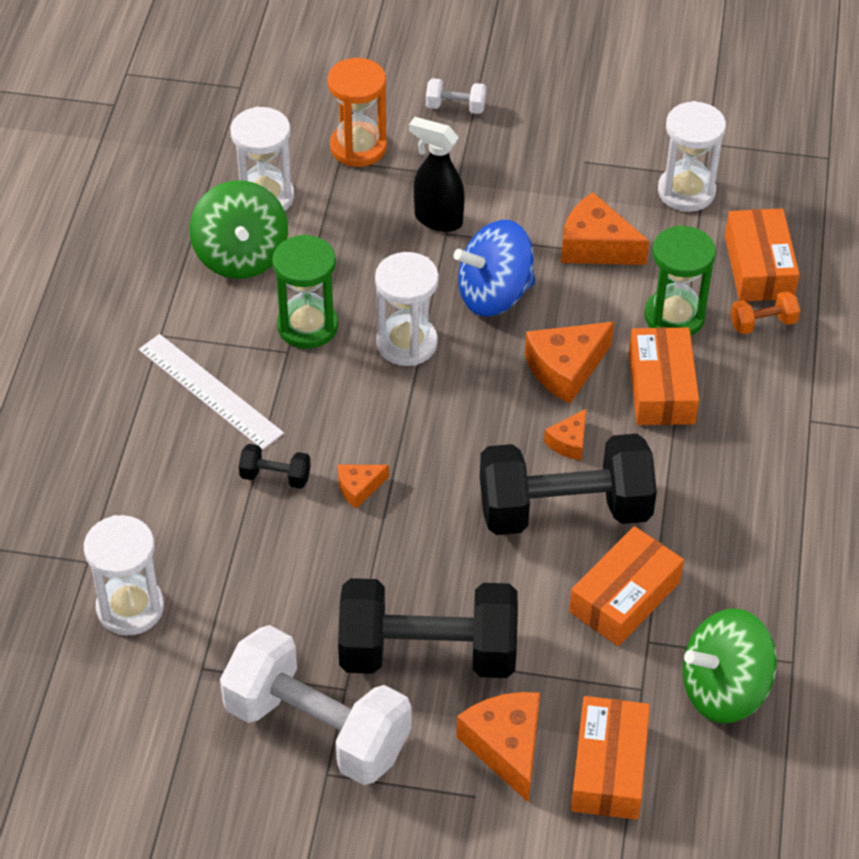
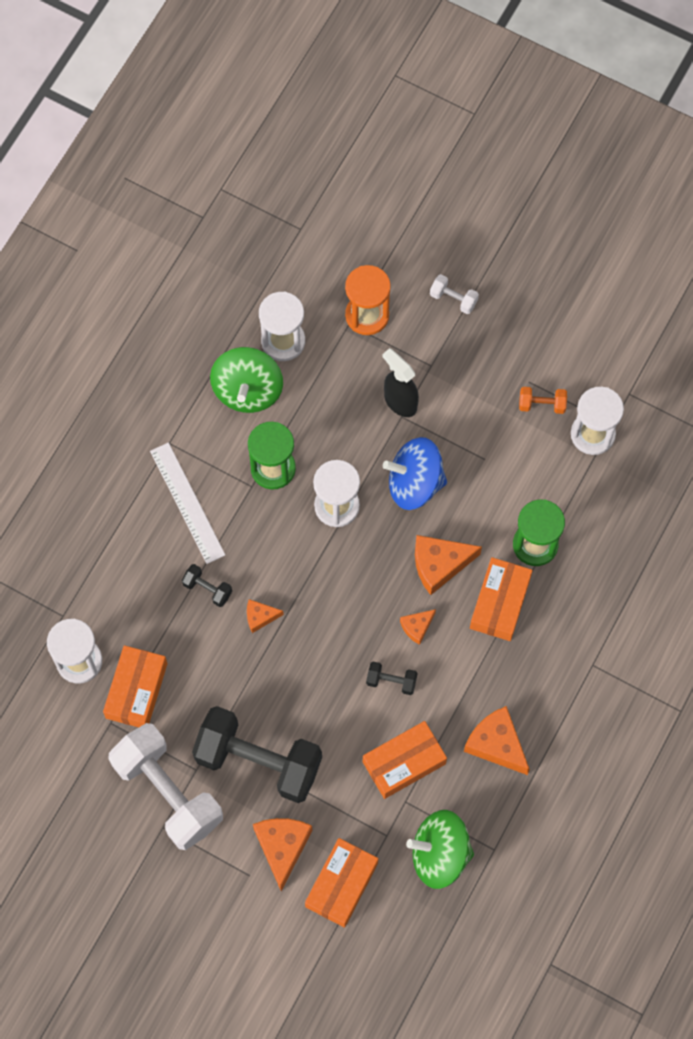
camera: 20 degrees right, 20 degrees up
(564, 510) = (391, 681): black dumbbell -> black dumbbell, size x0.41
(596, 246) = (505, 463): orange cheese -> orange cheese (496, 744)
(759, 267) = (616, 520): orange box -> orange box (136, 690)
(763, 323) = (596, 571): orange dumbbell -> orange dumbbell (542, 404)

